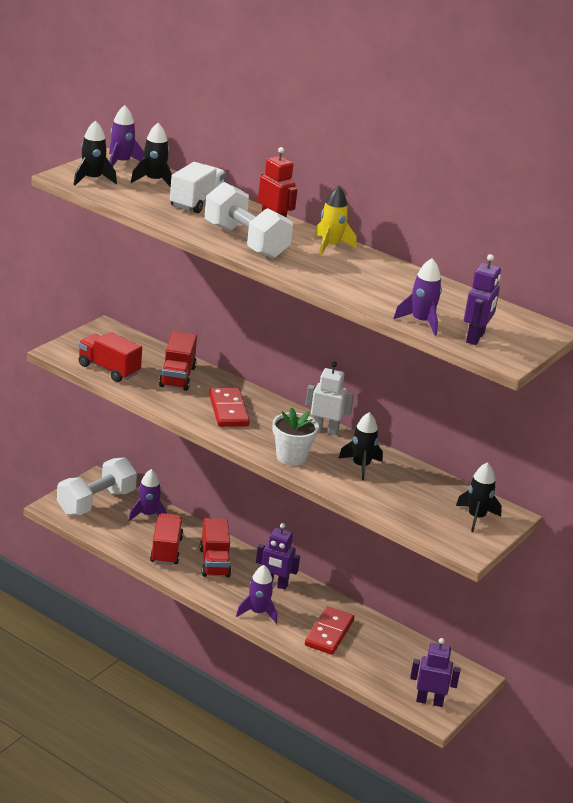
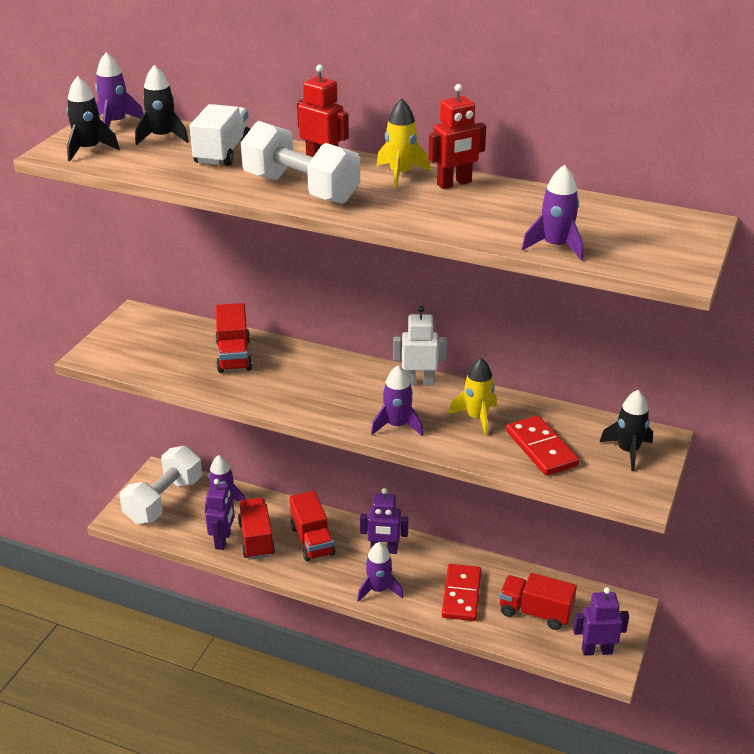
camera: 10 degrees left, 5 degrees up
(108, 369) = (154, 365): red truck -> red truck (535, 612)
(228, 410) = (305, 383): red domino -> red domino (541, 448)
(291, 457) = (397, 425): white flower pot -> purple rocket
(361, 466) = (477, 418): black rocket -> yellow rocket
(369, 262) = (454, 184): none -> red robot
(475, 338) = (628, 253): purple robot -> purple robot (223, 540)

